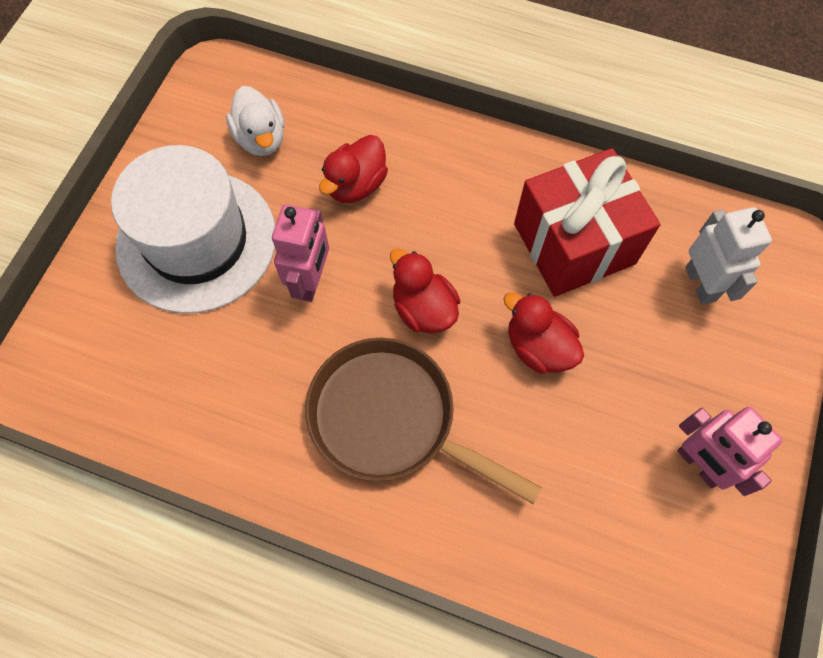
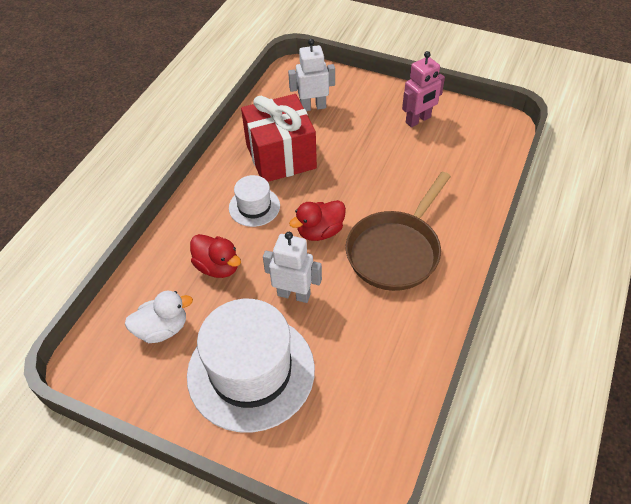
camera: 85 degrees left, 15 degrees down
(311, 281) = (294, 294): pink robot -> white robot
(466, 217) = (254, 207): none -> white hat
(538, 347) = (349, 178): red duck -> none

